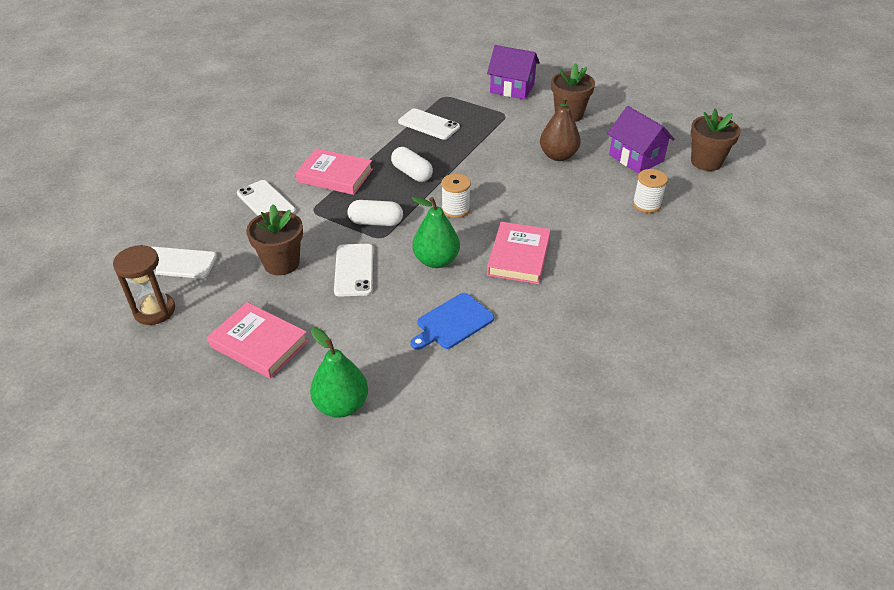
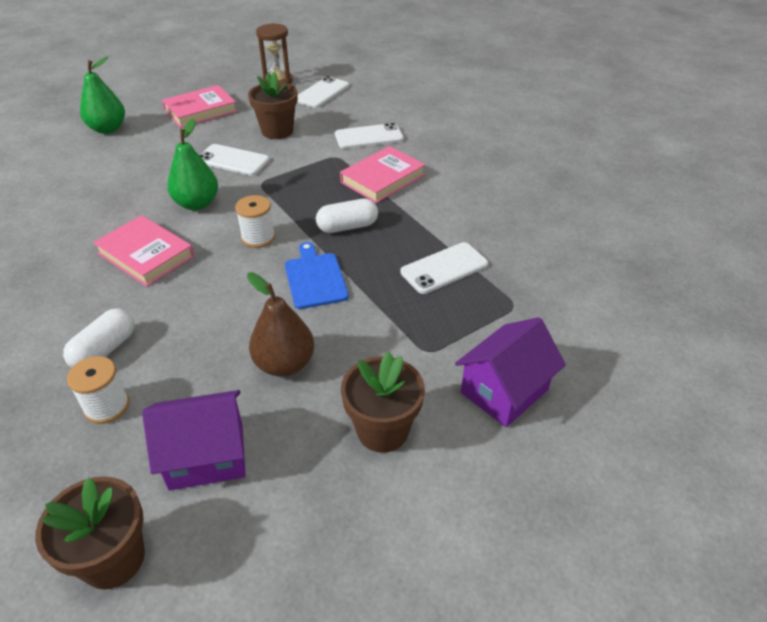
camera: 115 degrees right, 0 degrees up
(376, 222) = (285, 185): white capsule -> white capsule (105, 350)
(452, 322) = (117, 191): blue cutting board -> blue cutting board (315, 278)

